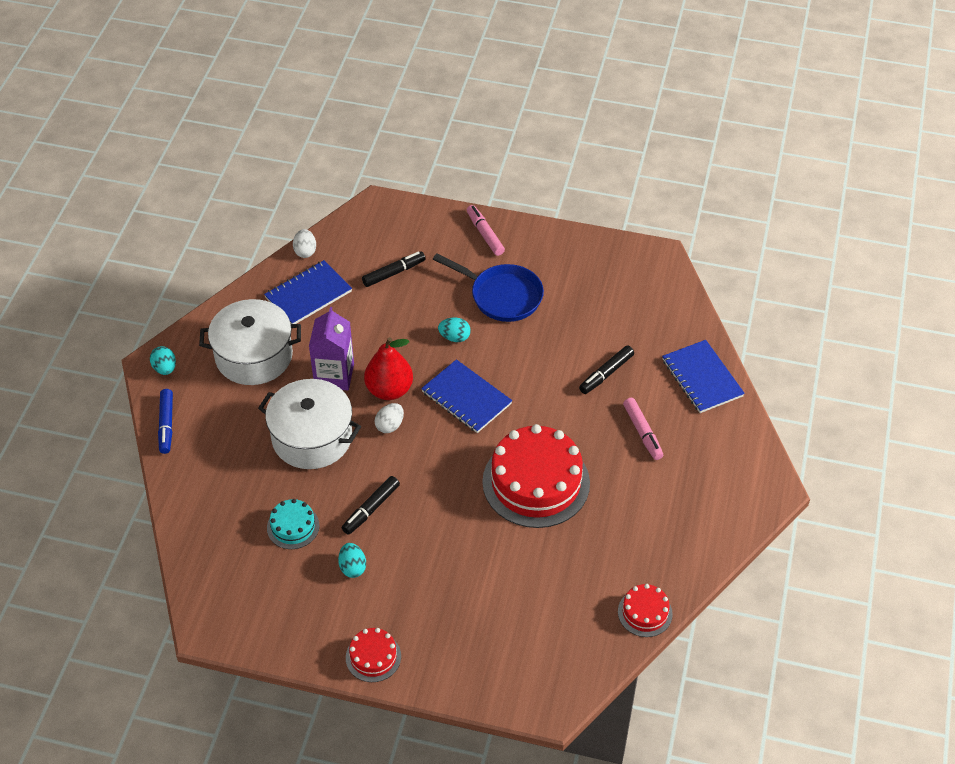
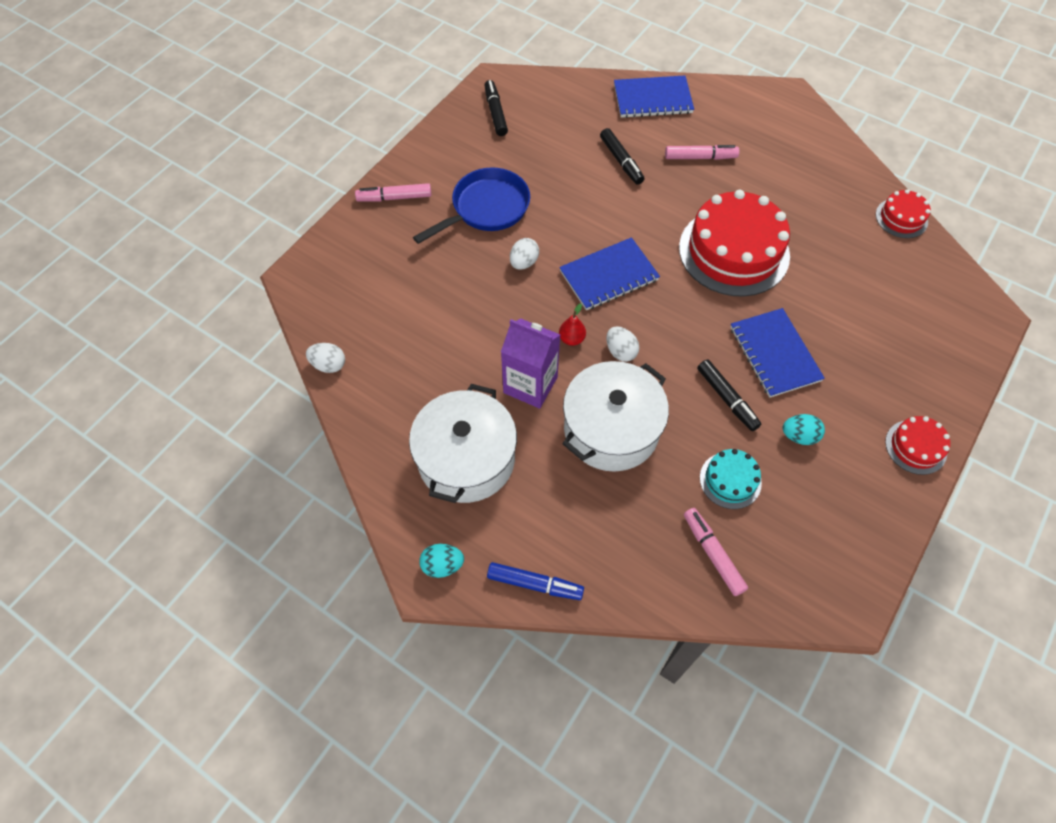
camera: 70 degrees left, 10 degrees up
(224, 528) = (713, 554): none -> pink marker
(308, 295) = (398, 379): blue notebook -> blue notebook (774, 354)
(389, 390) = (571, 339): red pear -> red pear, size x0.49
(393, 273) = (407, 290): black marker -> black marker (495, 113)
(454, 337) = (524, 262): turquoise egg -> white egg

